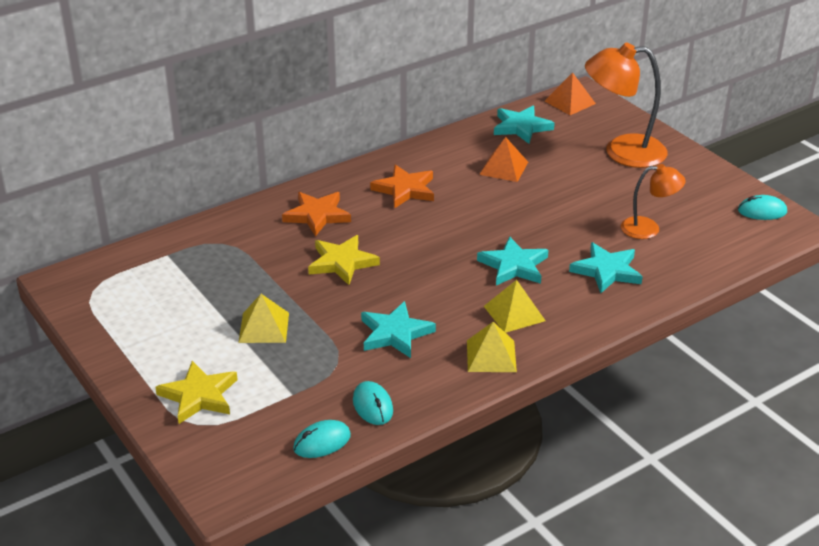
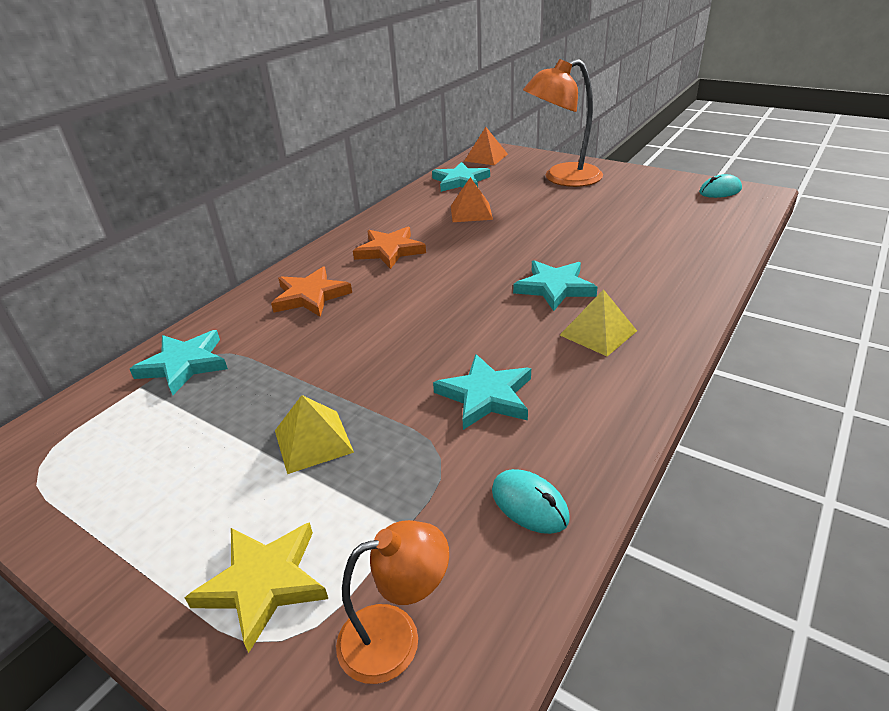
camera: 20 degrees left, 0 degrees up
(322, 442) = (499, 594): turquoise mouse -> none
(342, 262) = (368, 335): yellow star -> none
(491, 356) = (617, 386): yellow pyramid -> none
(607, 271) = (646, 268): turquoise star -> turquoise star (184, 364)
(648, 228) = (645, 225): orange lamp -> orange lamp (396, 636)

